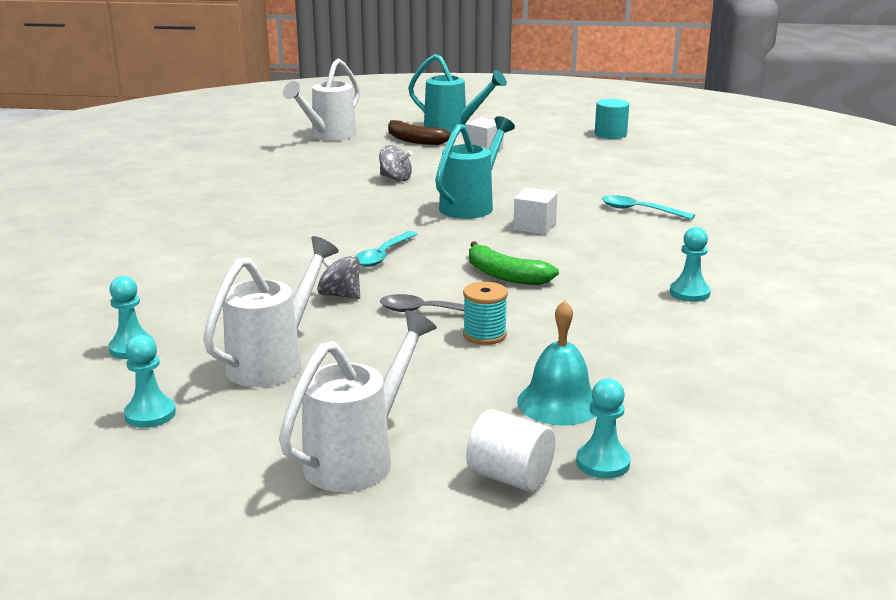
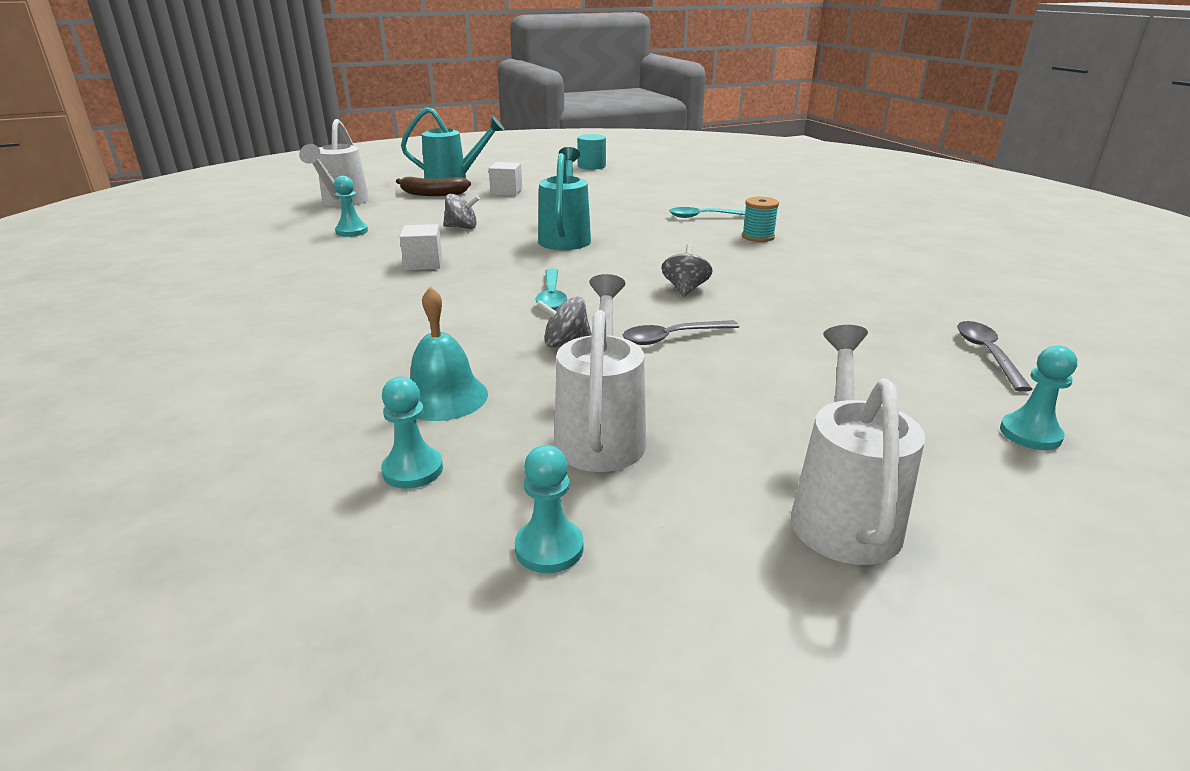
camera: 30 degrees left, 5 degrees up
(484, 335) = (752, 346): turquoise spool -> turquoise spool (758, 237)
(505, 275) = (685, 289): green banana -> grey spinning top
(510, 477) = (993, 477): white cylinder -> none
(534, 227) = (645, 244): white cube -> white cube (423, 263)
(559, 403) = (908, 389): turquoise bell -> turquoise bell (443, 397)
(689, 293) = (841, 270): turquoise pawn -> turquoise pawn (352, 231)
(691, 398) = (987, 354): none -> grey spoon

